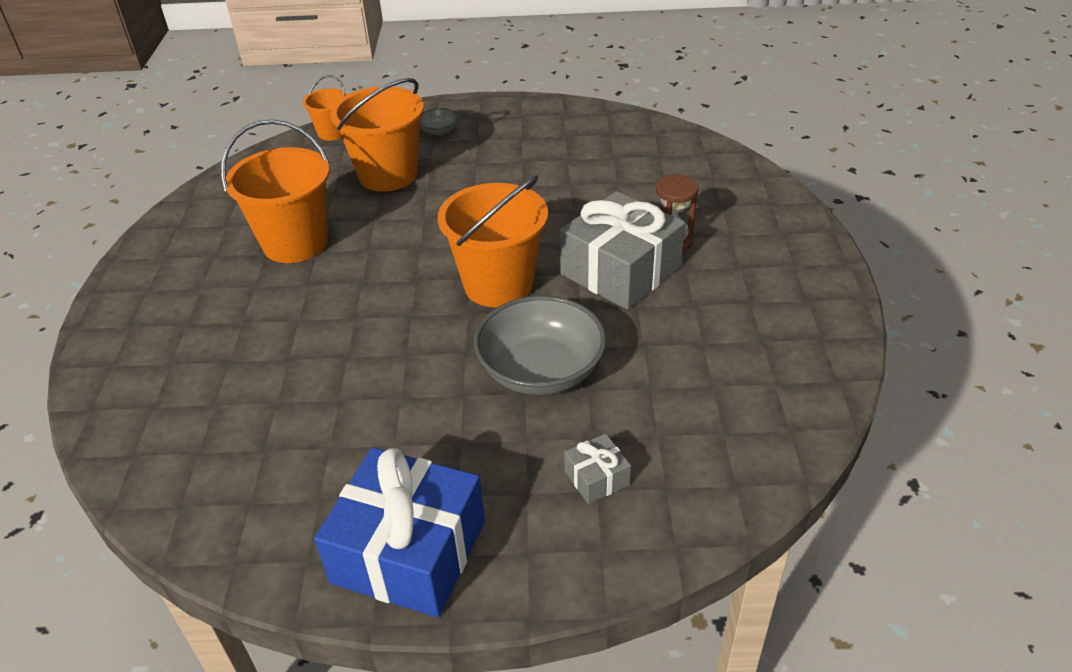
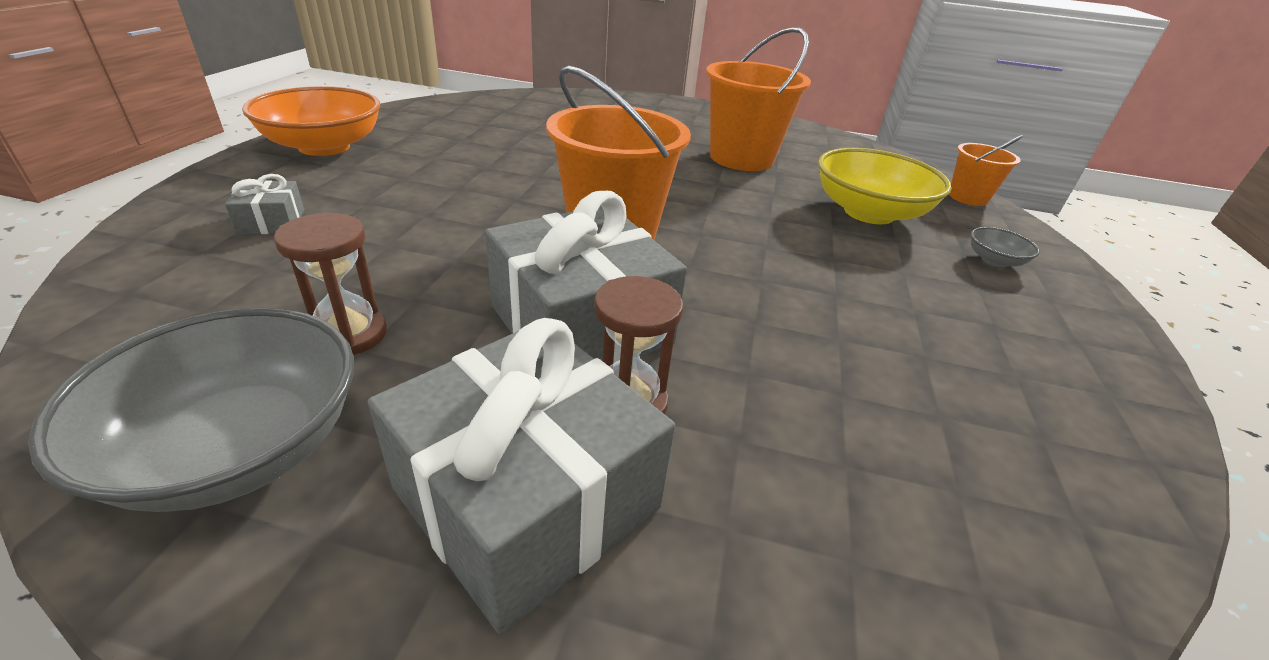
camera: 100 degrees right, 5 degrees down
(388, 175) = (868, 212): orange bucket -> yellow bowl
(409, 552) = (324, 146): blue gift -> orange bowl
(541, 371) = (447, 227): grey bowl -> grey bowl (239, 448)
(695, 355) = (349, 334): none -> brown hourglass
(748, 255) = (527, 498): none -> grey gift

